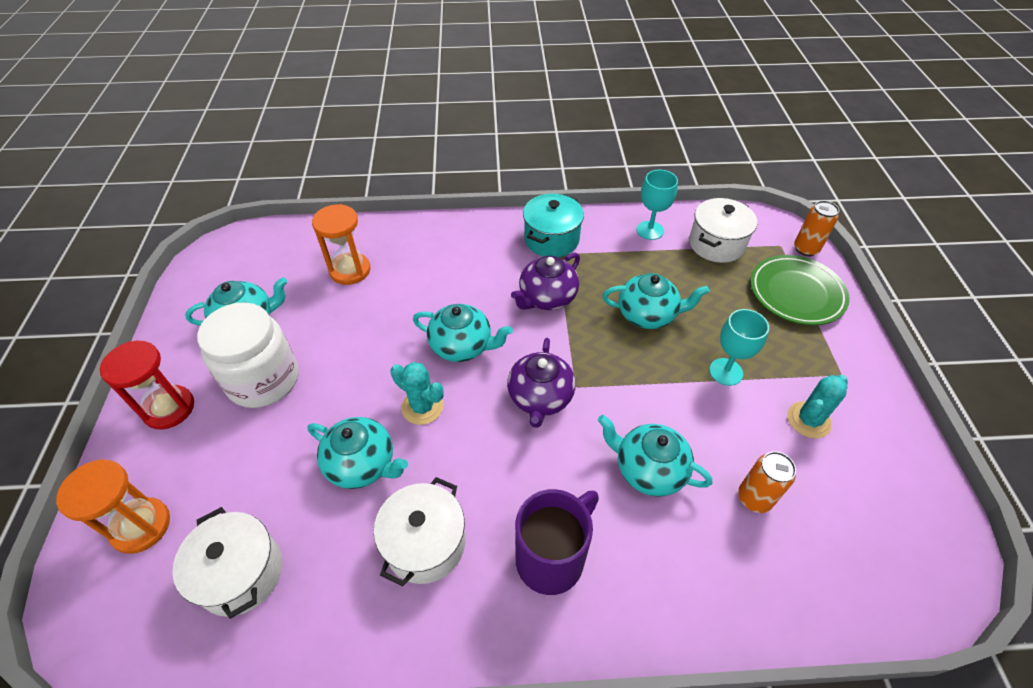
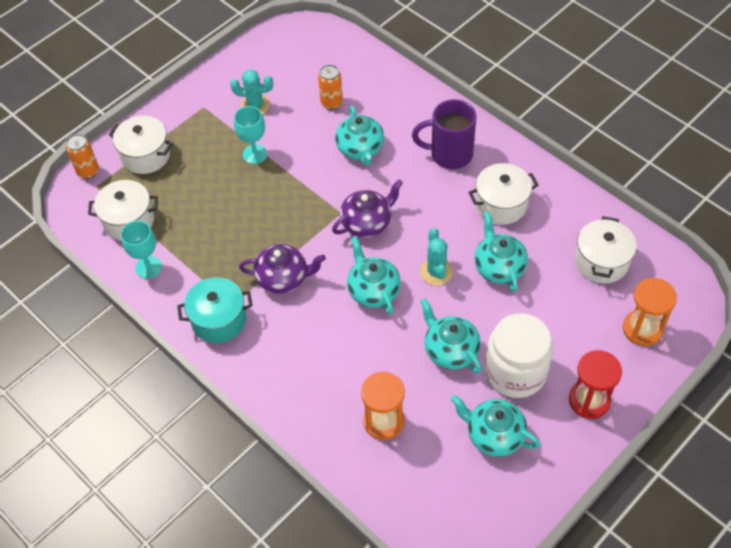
camera: 130 degrees left, 5 degrees up
(647, 315) = (243, 216): turquoise teapot -> turquoise teapot (450, 350)
(796, 293) = (146, 155): green plate -> white pot

